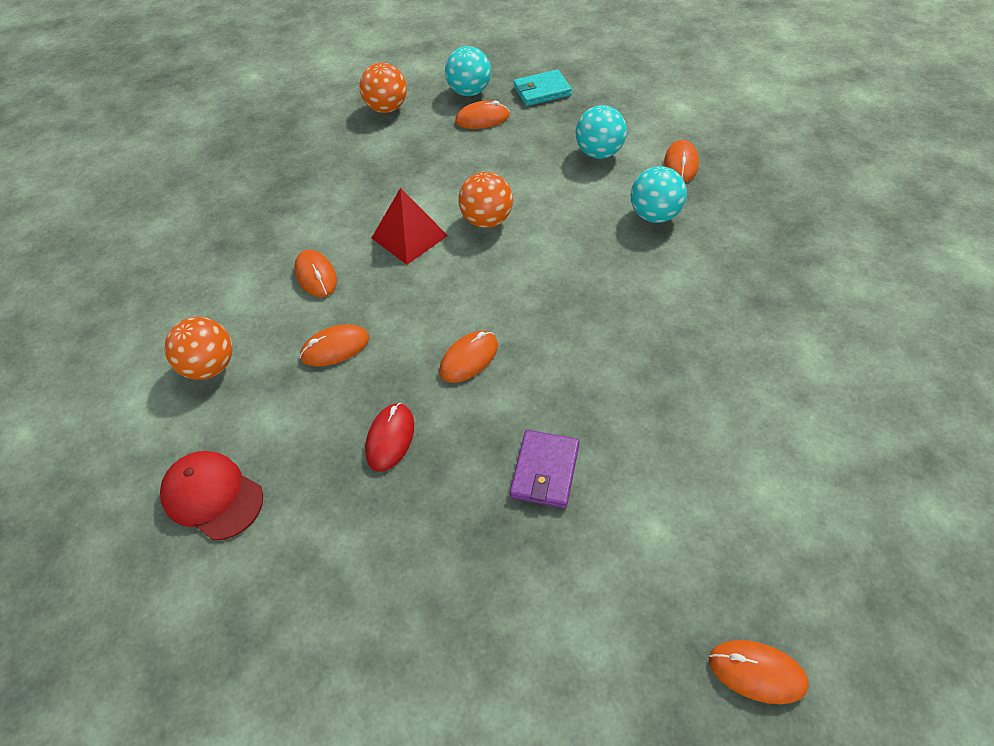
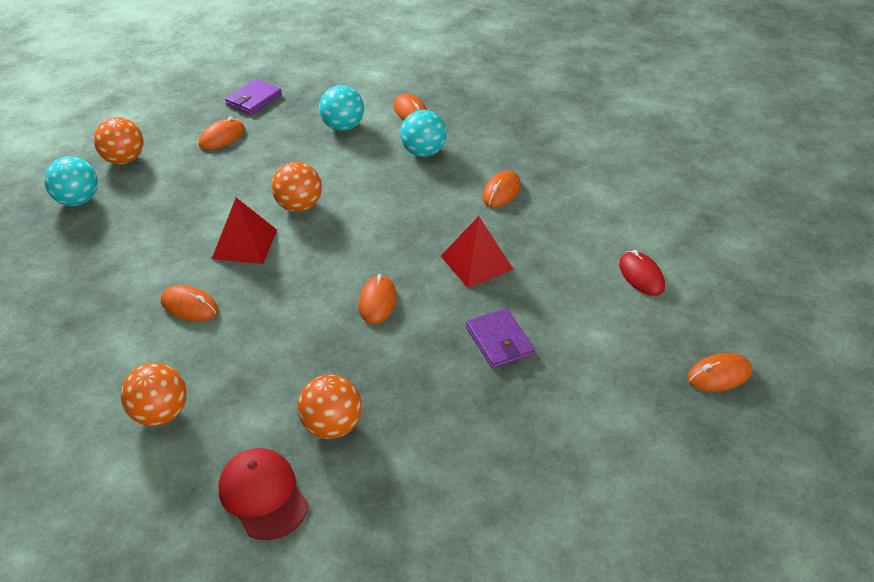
camera: 40 degrees left, 10 degrees down
(212, 496) = (263, 495): red cap -> red cap turned 60 degrees clockwise
(320, 465) = (332, 426): none -> orange ball
(335, 348) = (261, 346): orange mouse -> orange mouse (501, 192)
(390, 438) = (369, 380): red mouse -> red mouse (641, 276)
(469, 92) = (190, 121): turquoise ball -> turquoise ball (78, 200)
(542, 91) = (254, 100): turquoise wallet -> purple wallet
(600, 368) = (476, 262): none -> red pyramid

